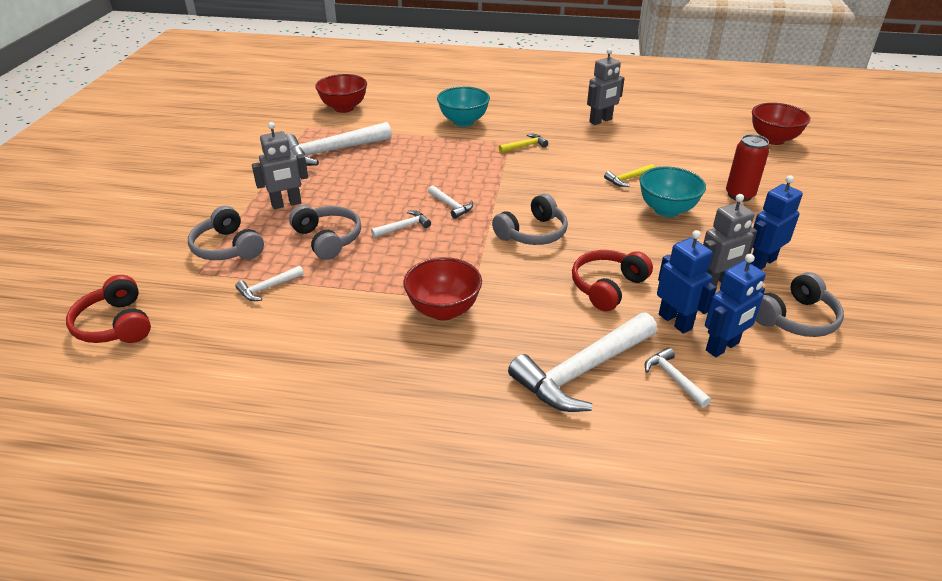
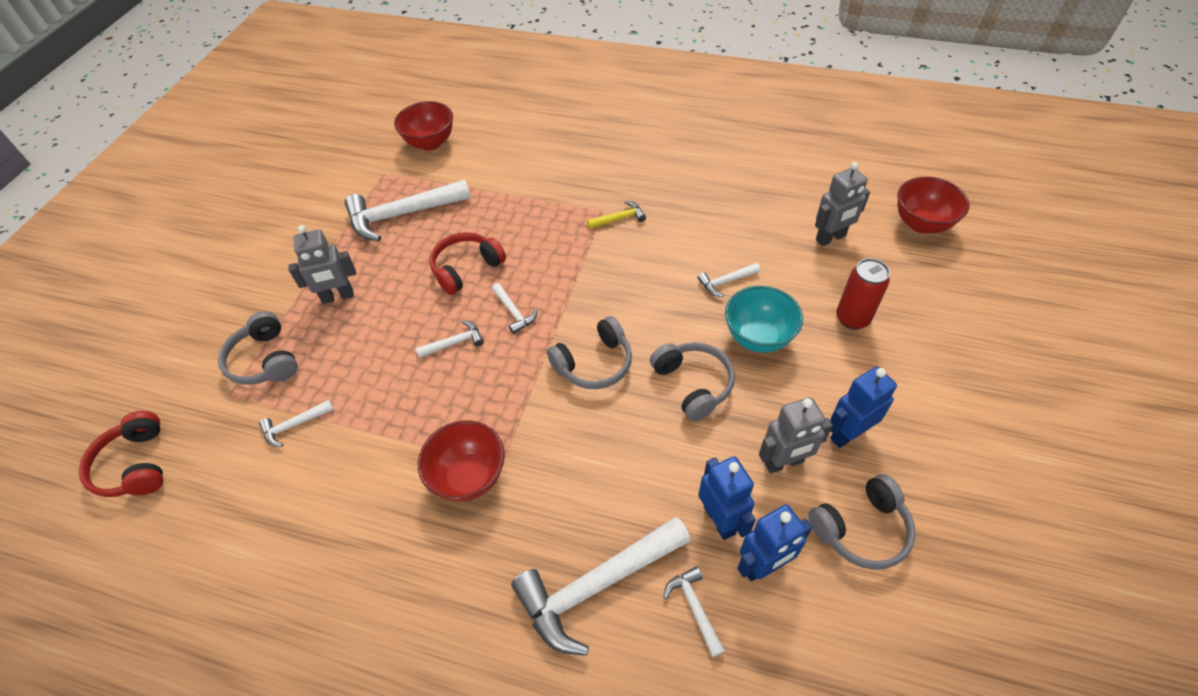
camera: 10 degrees right, 15 degrees up
(328, 239) = (370, 355): grey headphones -> grey headphones (693, 384)
(463, 122) = (558, 173): turquoise bowl -> none
(601, 121) = (719, 180): grey robot -> grey robot (831, 238)
(607, 287) = (657, 457): red headphones -> red headphones (466, 268)
(628, 179) = (726, 282): yellow hammer -> white hammer

